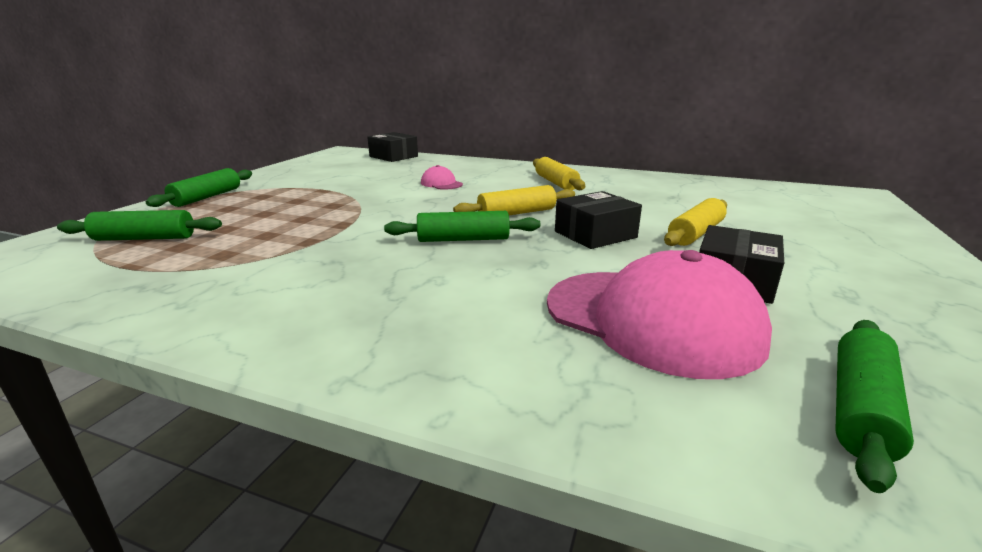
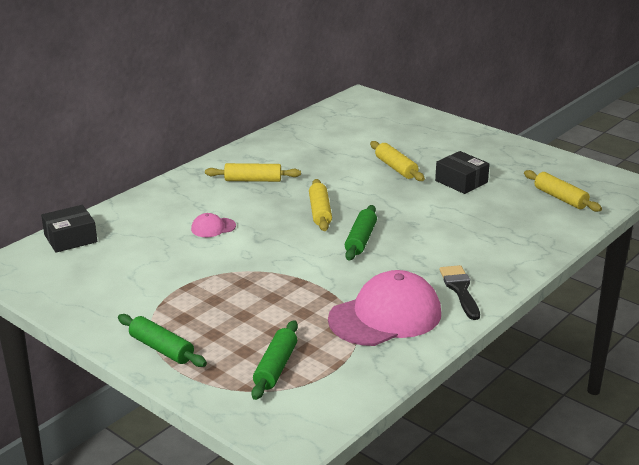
camera: 70 degrees left, 5 degrees up
(337, 325) = (460, 290): none -> black brush
(595, 234) = (379, 196): black box -> none
(651, 320) = (489, 213): pink cap -> pink cap (385, 316)
(861, 408) = (560, 198): green rolling pin -> yellow rolling pin

